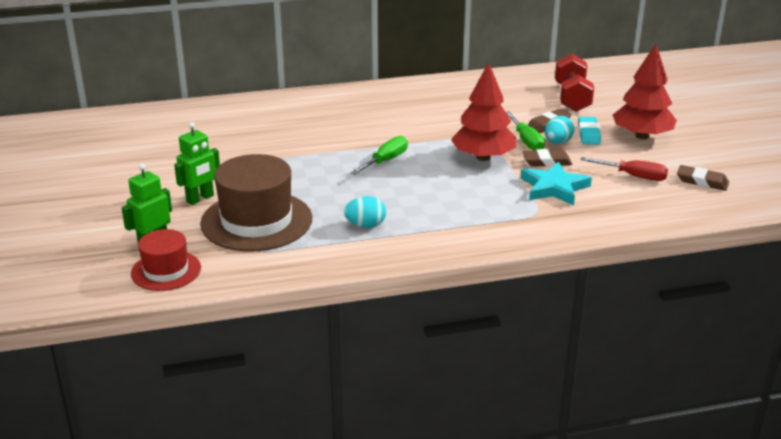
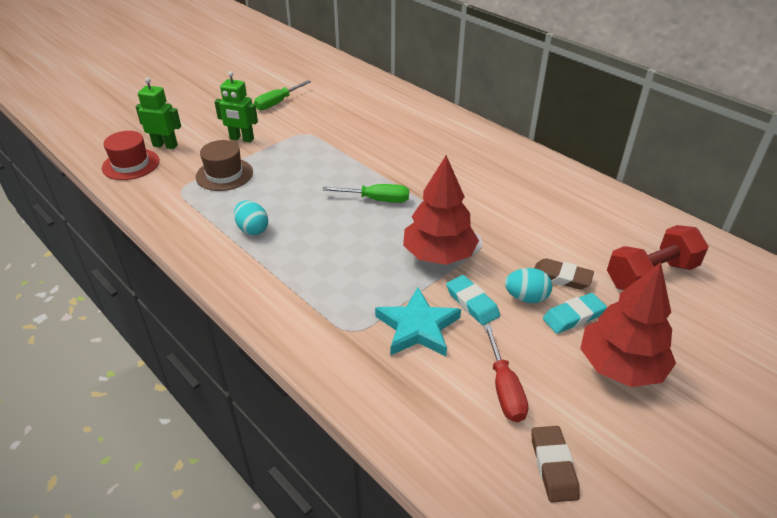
camera: 60 degrees right, 10 degrees up
(256, 221) = (224, 174): brown hat -> brown hat, size x0.58
(526, 141) = (505, 273): green screwdriver -> green screwdriver (278, 103)
(546, 161) = (472, 303): brown eraser -> turquoise eraser

